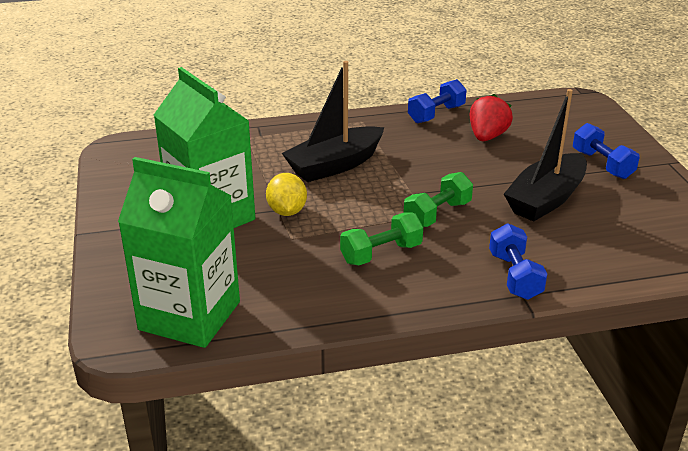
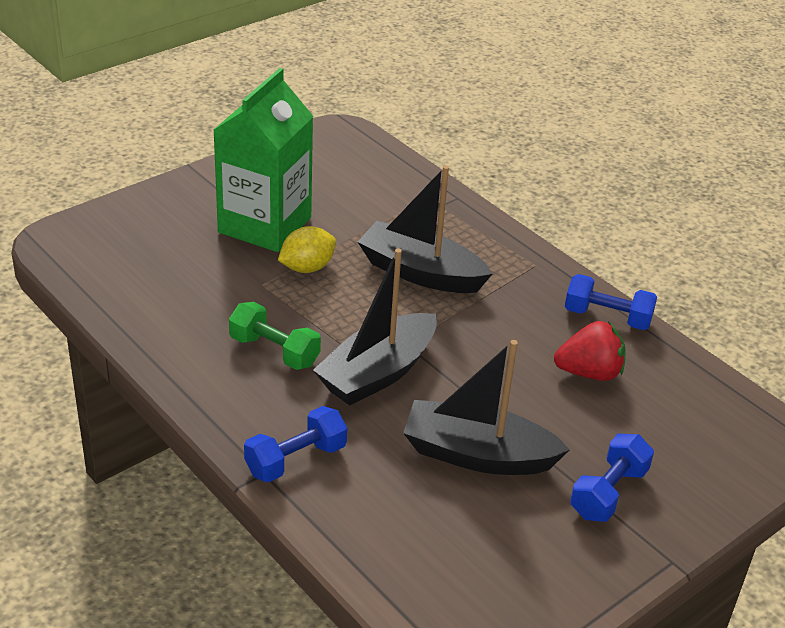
camera: 60 degrees right, 5 degrees up
(189, 315) = (107, 264): green carton -> none
(437, 214) = (377, 373): green dumbbell -> black boat

